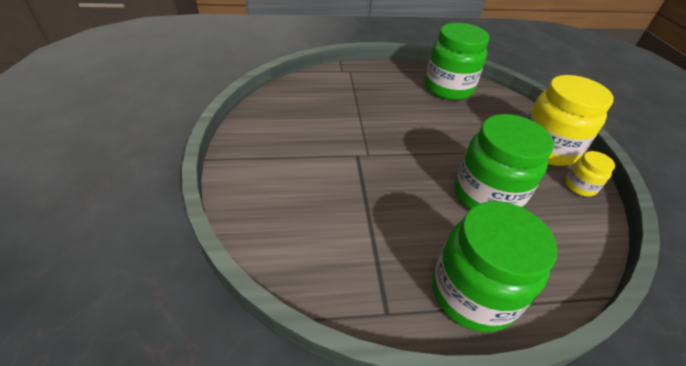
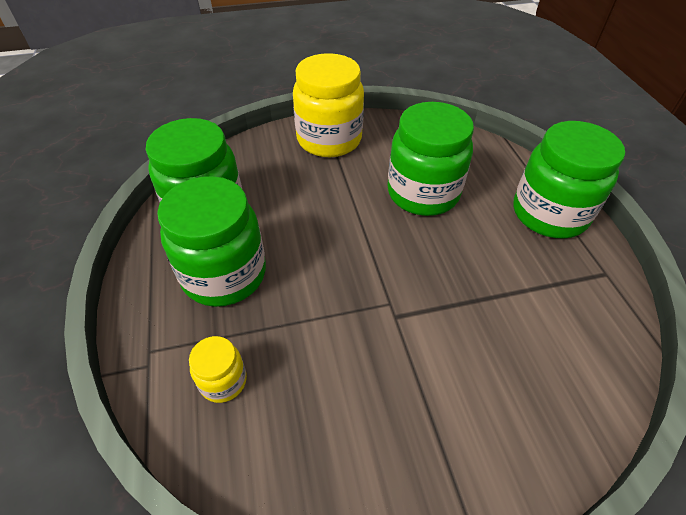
camera: 95 degrees left, 5 degrees up
(396, 93) = (224, 274): none -> green jar
(580, 186) = (383, 128): yellow jar -> yellow jar (223, 381)

